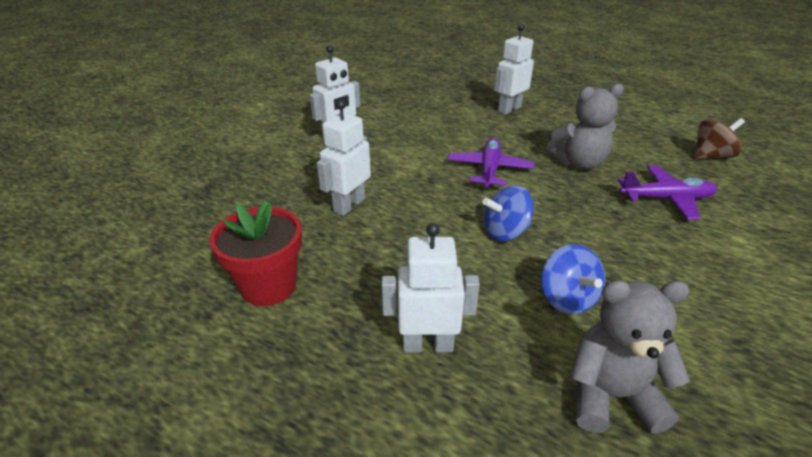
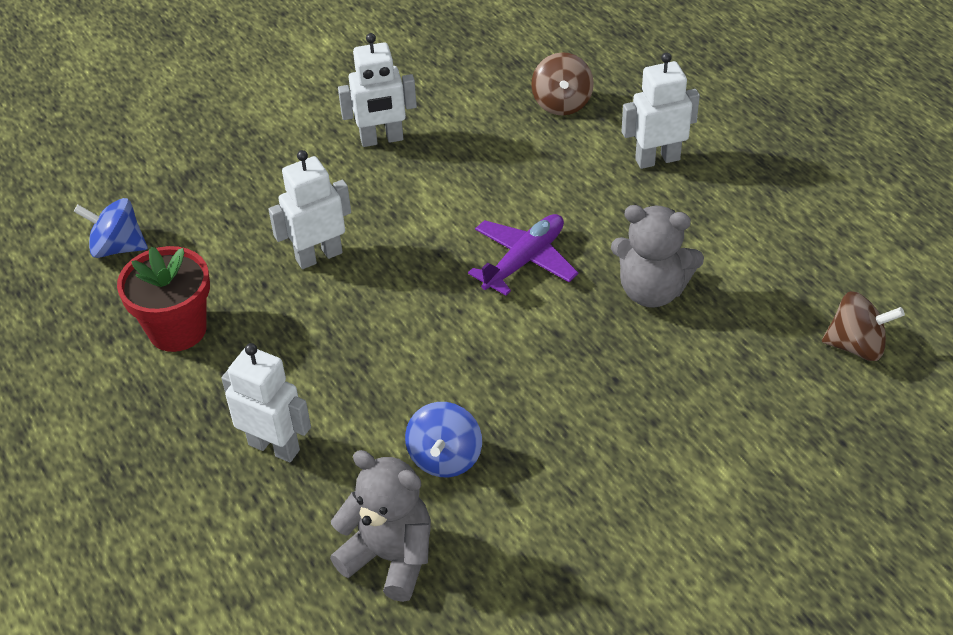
camera: 30 degrees right, 10 degrees up
(431, 100) = (562, 103): none -> brown spinning top
(505, 232) = (458, 357): blue spinning top -> blue spinning top (117, 247)
(666, 199) = (702, 386): purple plane -> none

